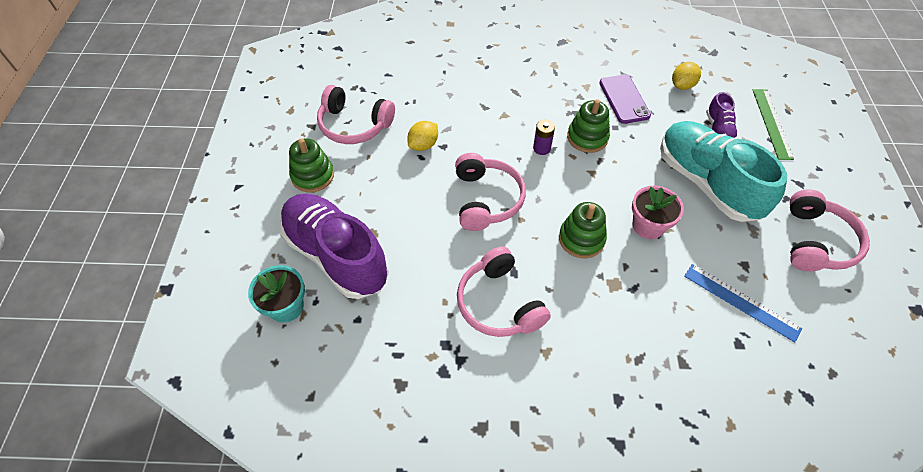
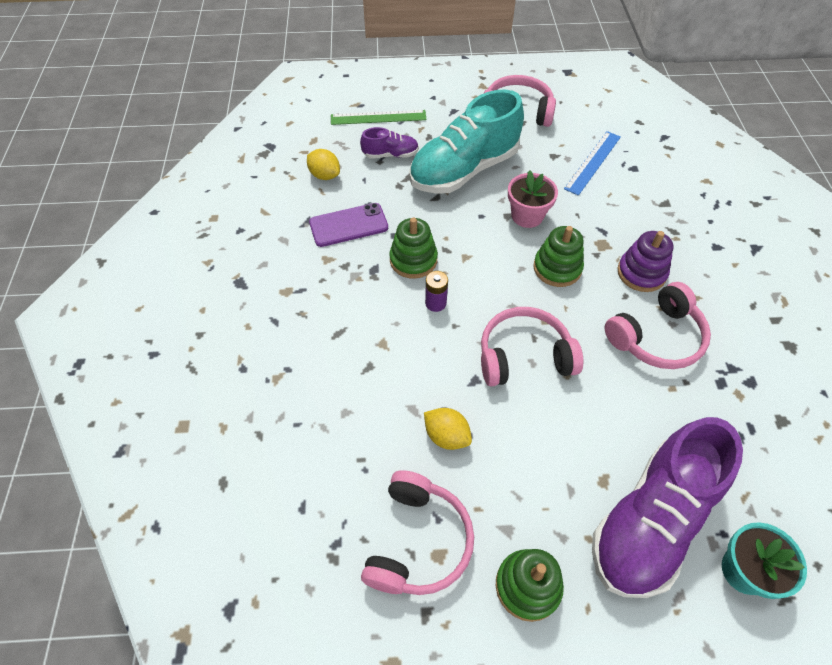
camera: 95 degrees left, 0 degrees up
(577, 310) = (641, 273): none -> purple stacking toy

